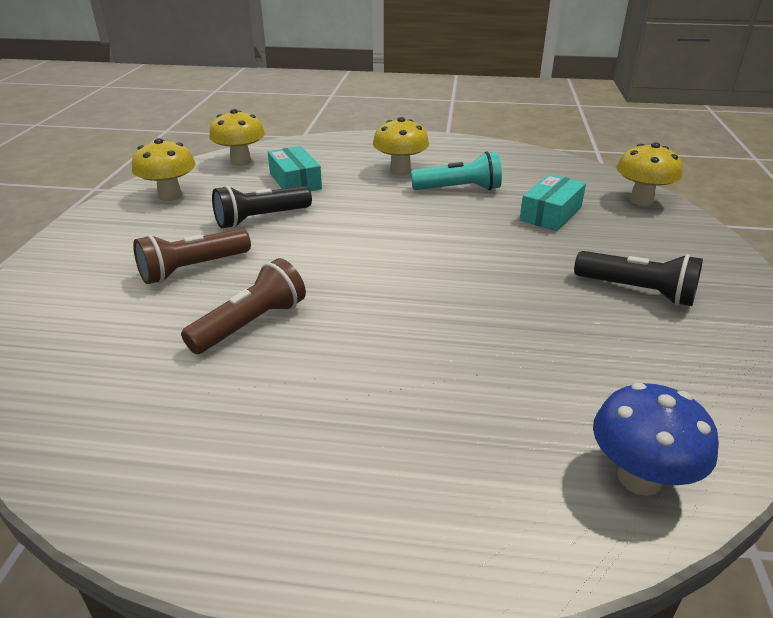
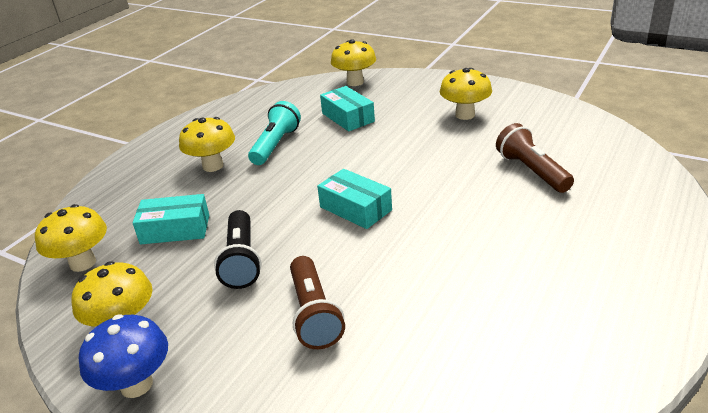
camera: 65 degrees left, 0 degrees up
(251, 324) = (429, 283): brown flashlight -> brown flashlight (531, 171)
(366, 256) = (355, 208): none -> turquoise box
(637, 291) = (465, 115): black flashlight -> yellow mushroom
(639, 478) = (627, 160): blue mushroom -> blue mushroom (136, 384)

